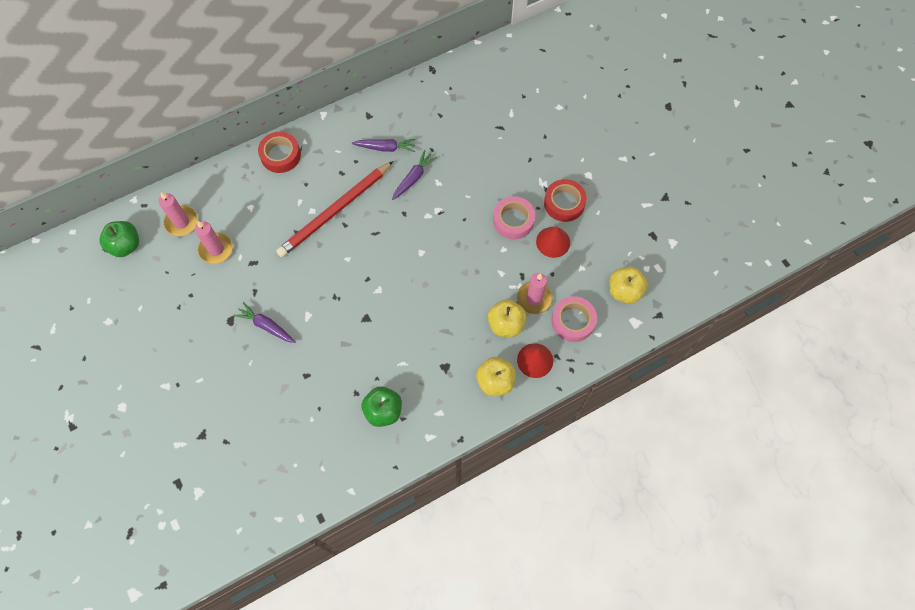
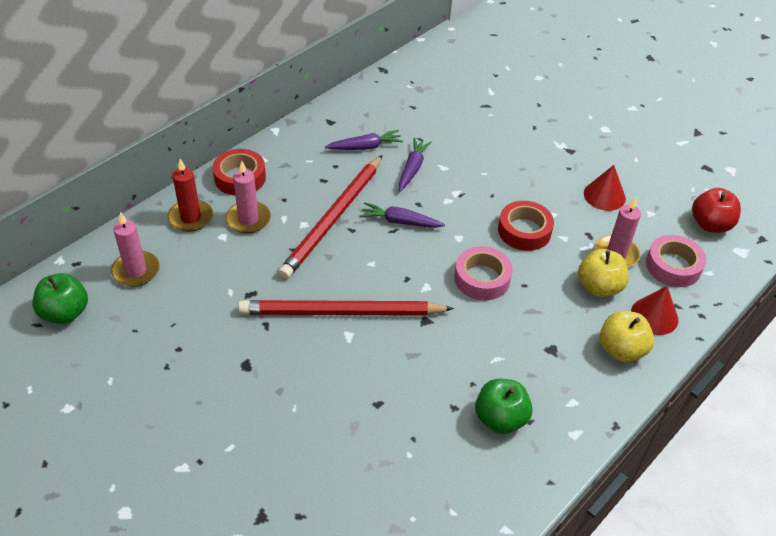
camera: 20 degrees left, 20 degrees down
(216, 249) = (194, 290): pink candle -> pink candle (248, 219)
(233, 184) = (191, 217): none -> red candle
(266, 326) = (299, 360): purple carrot -> purple carrot (400, 222)
(310, 295) = (342, 312): none -> red pencil
(513, 220) = (548, 185): pink tape -> pink tape (482, 278)
(564, 203) = (595, 158): red tape -> red tape (524, 231)
(624, 291) = (710, 224): yellow apple -> red apple

